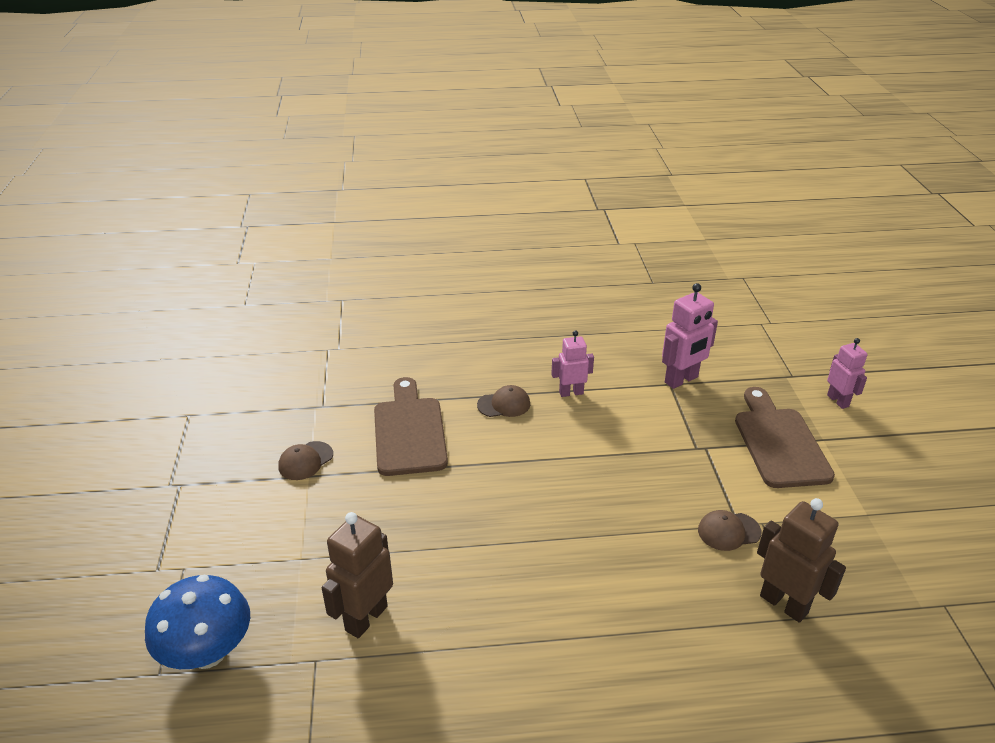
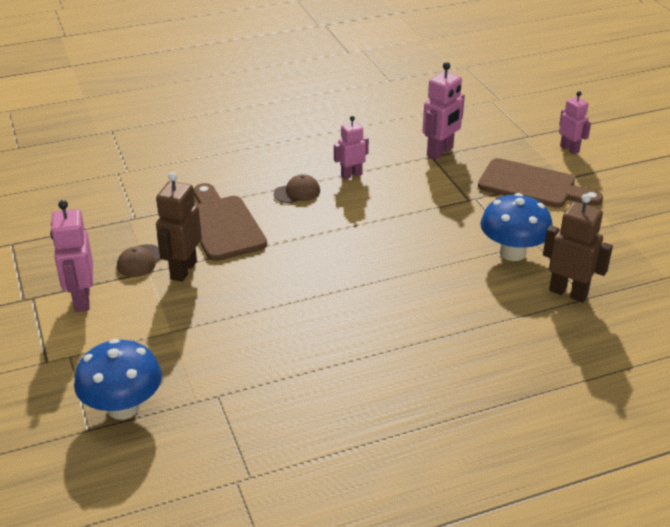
camera: 15 degrees left, 0 degrees up
(226, 498) = (81, 300): none -> pink robot
(366, 618) = (246, 361): brown robot -> brown robot (183, 270)
(728, 531) = (512, 253): brown cap -> blue mushroom
(779, 442) = (532, 186): brown cutting board -> brown cutting board turned 135 degrees clockwise

